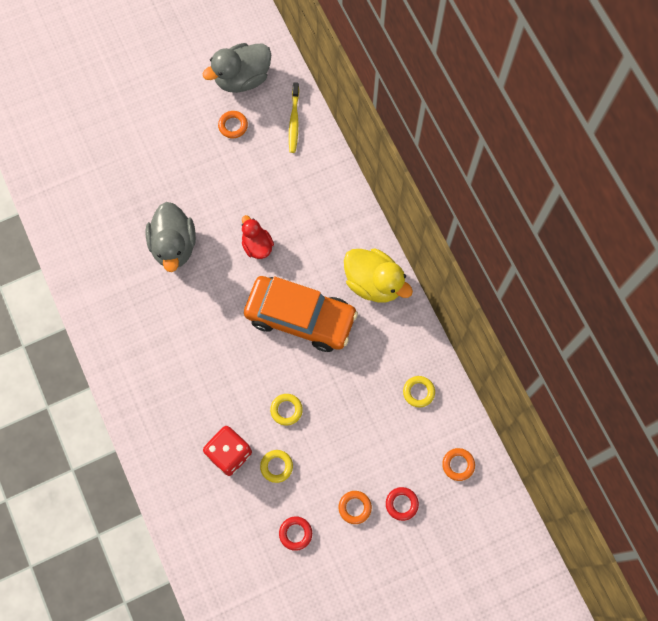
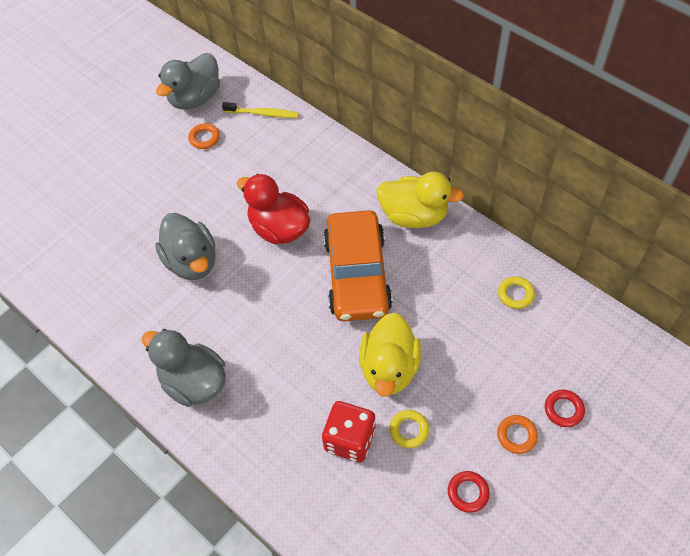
camera: 20 degrees left, 15 degrees down
(133, 354) = (194, 382): none -> grey duck
(257, 245) = (279, 228): red duck -> red duck, size x1.64
(286, 410) = (389, 368): yellow ring -> yellow duck
(294, 121) = (263, 113): yellow toothbrush -> yellow toothbrush turned 60 degrees counterclockwise
(300, 317) = (357, 275): orange car -> orange car turned 90 degrees clockwise
(458, 464) = (597, 345): orange ring -> none

